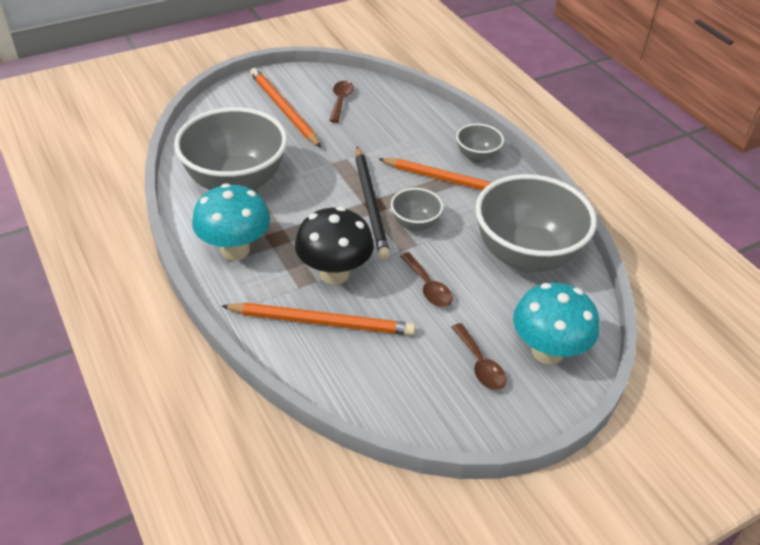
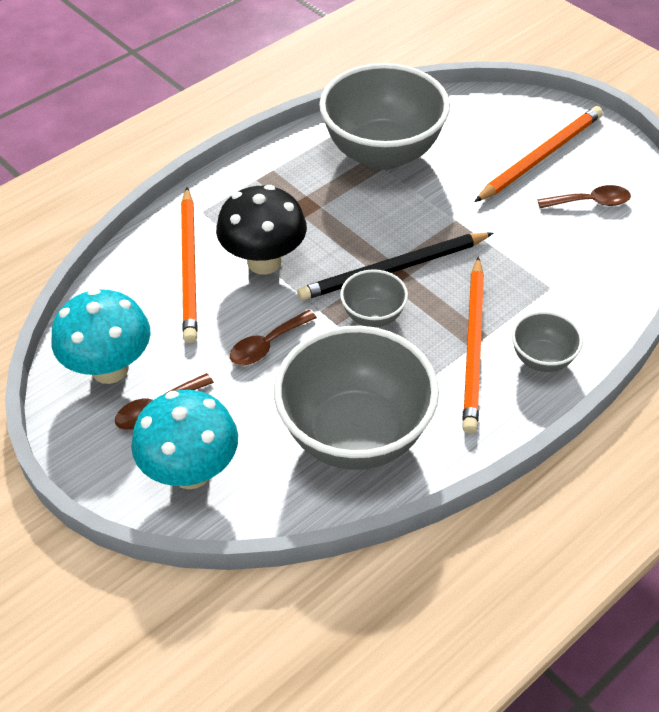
camera: 80 degrees right, 5 degrees up
(235, 250) = (275, 179): turquoise mushroom -> turquoise mushroom (110, 369)

